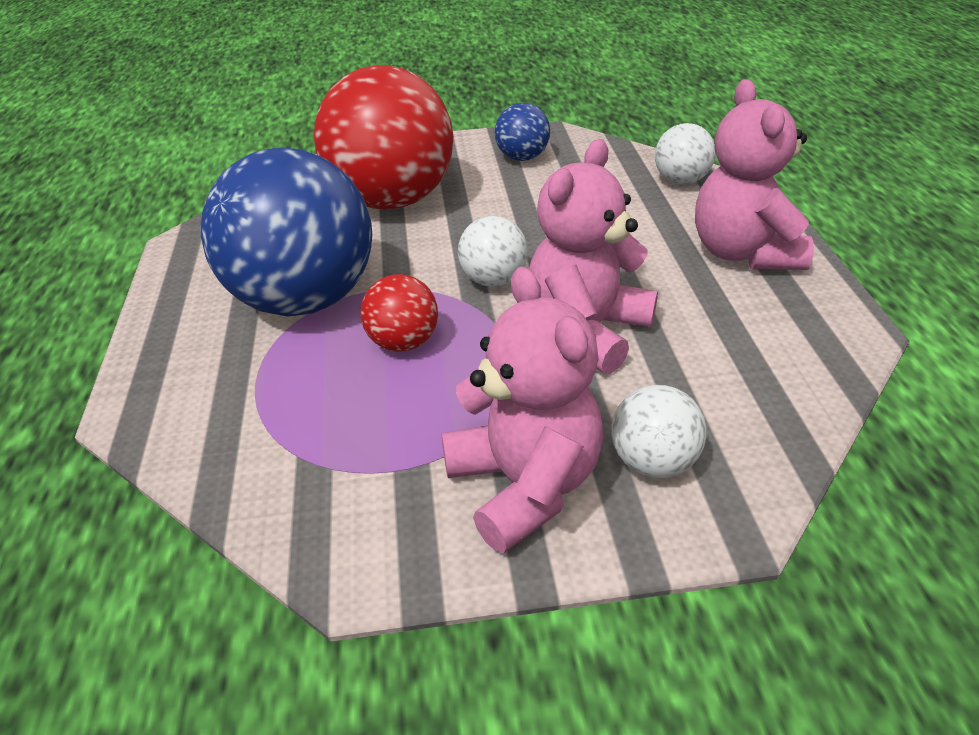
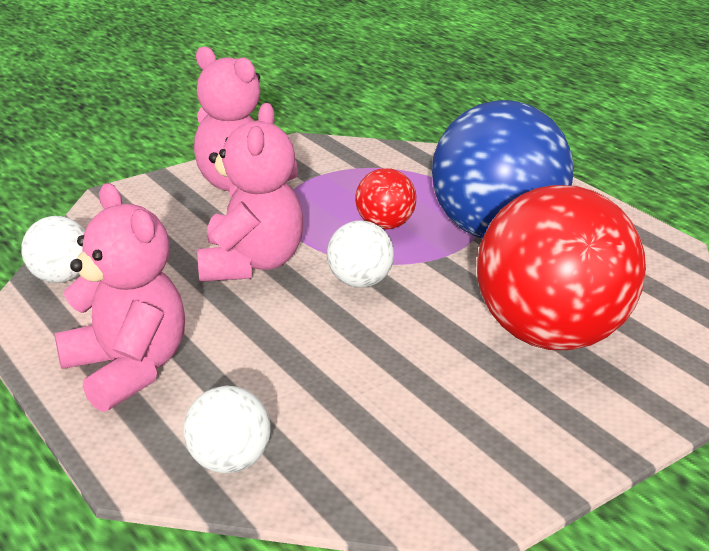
camera: 150 degrees right, 10 degrees down
(522, 157) = (471, 444): blue ball -> none
(653, 461) = (168, 207): white ball -> white ball (61, 278)

